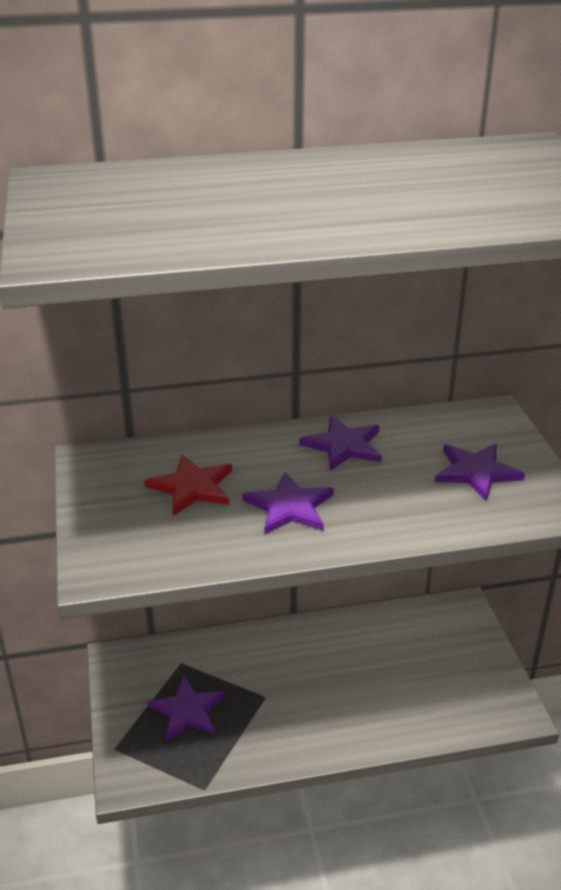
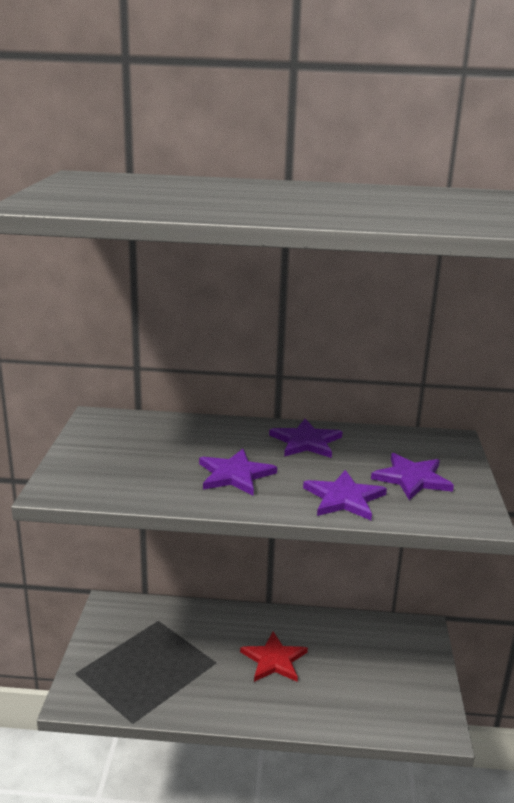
camera: 15 degrees right, 10 degrees down
(187, 711) = (146, 658): purple star -> purple star (344, 498)
(192, 487) = (165, 448): red star -> red star (274, 660)

